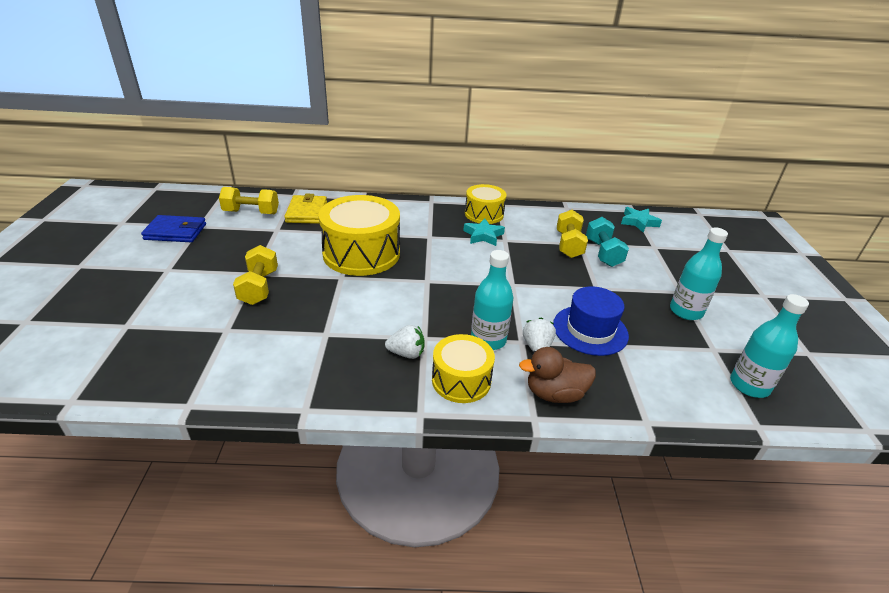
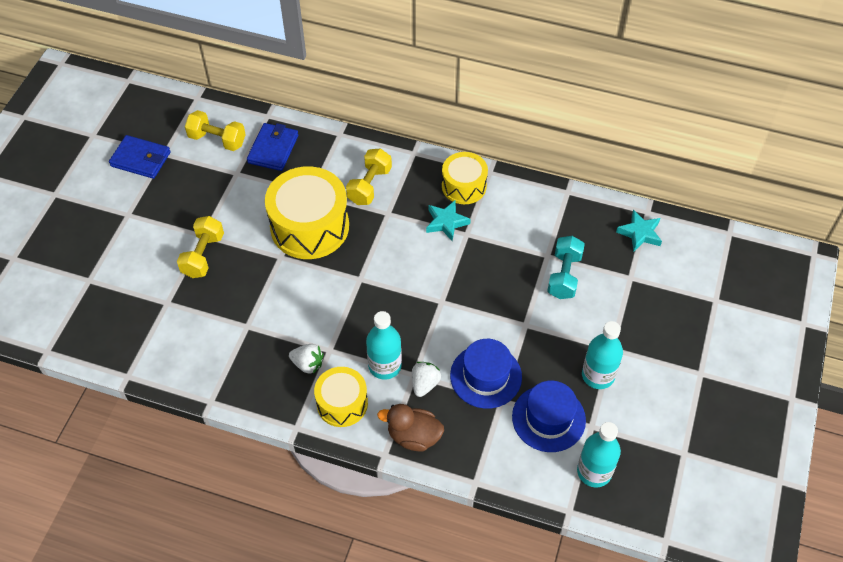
camera: 20 degrees right, 20 degrees up
(306, 212) = (273, 149): yellow wallet -> blue wallet
(568, 245) = (533, 255): yellow dumbbell -> yellow dumbbell (369, 185)
(671, 351) = (548, 418): none -> blue hat

